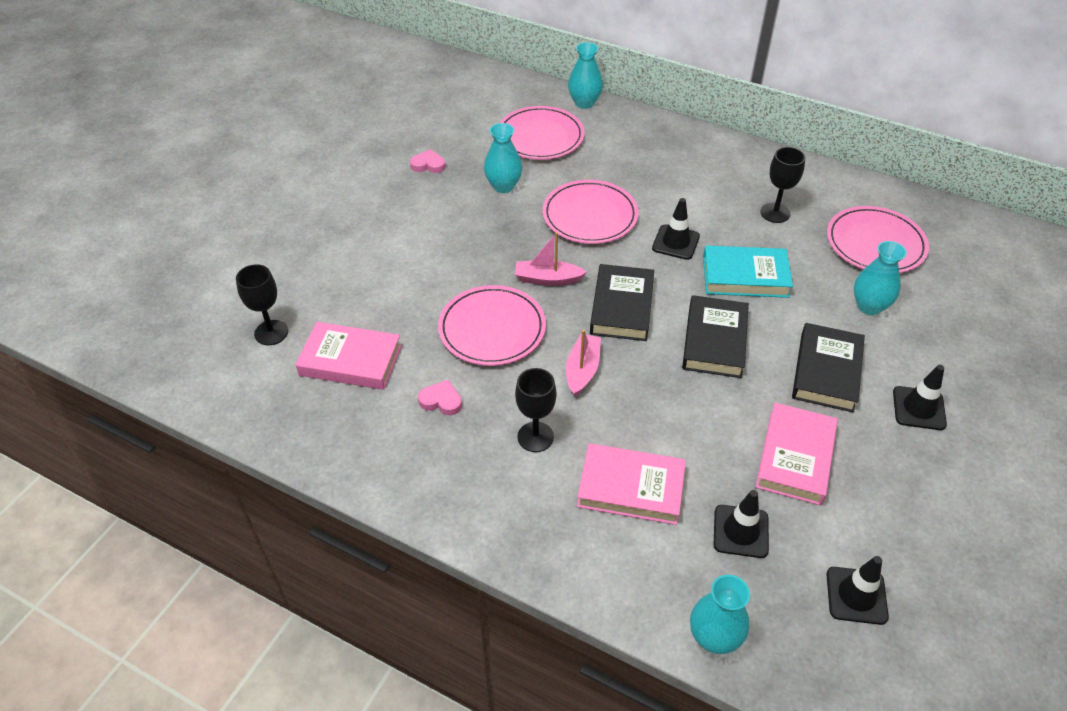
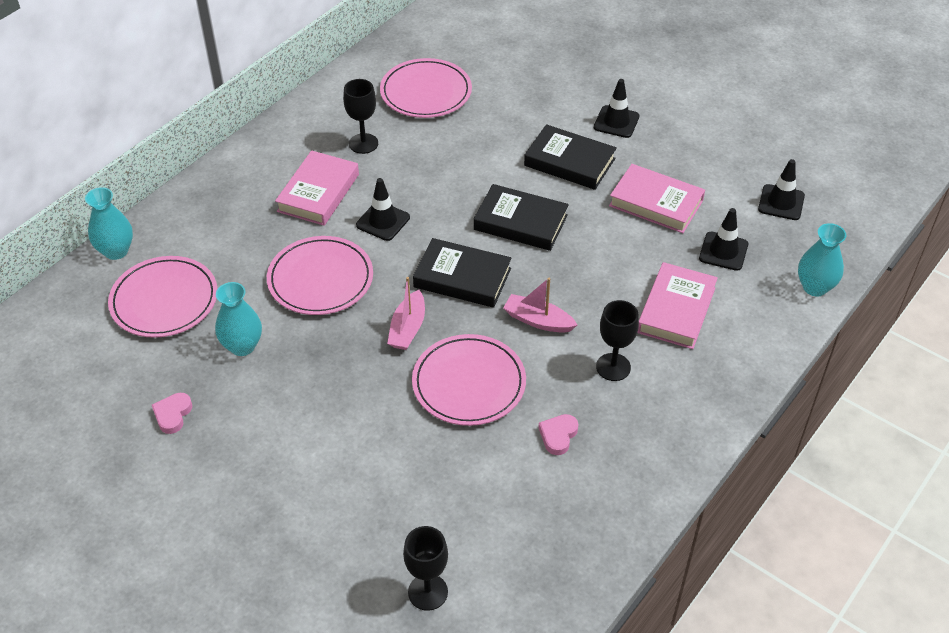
camera: 80 degrees left, 0 degrees up
(350, 360) = (488, 512): pink book -> pink book (318, 193)
(745, 276) = (444, 184): turquoise book -> none
(869, 306) = (501, 117): turquoise vase -> none

